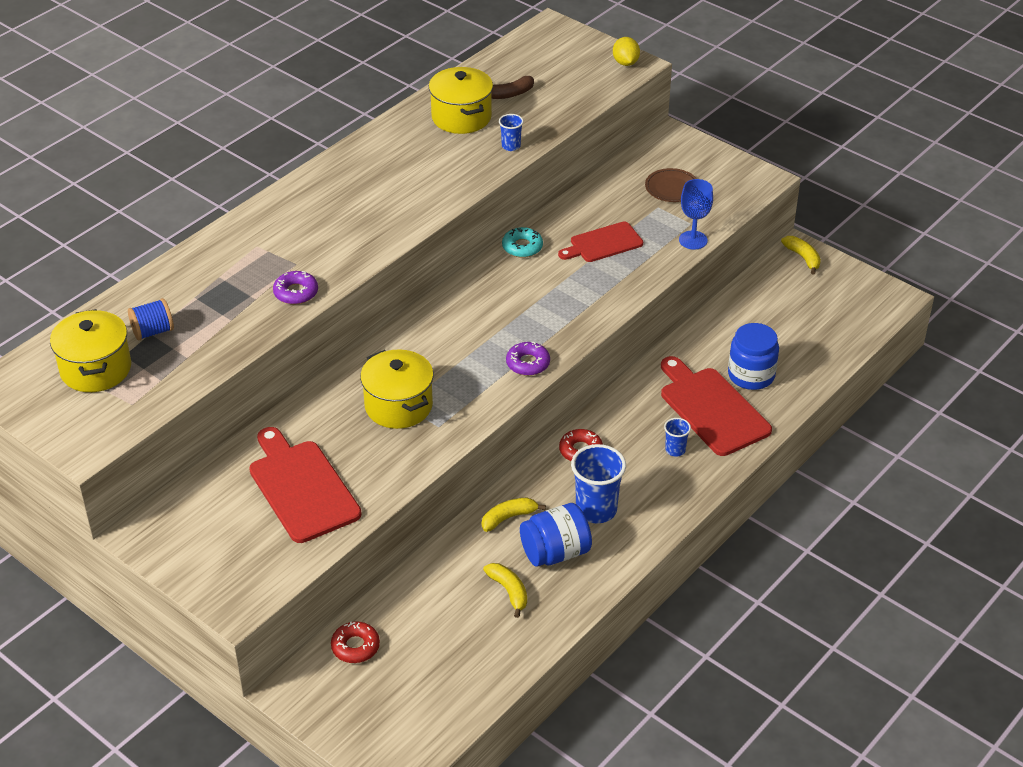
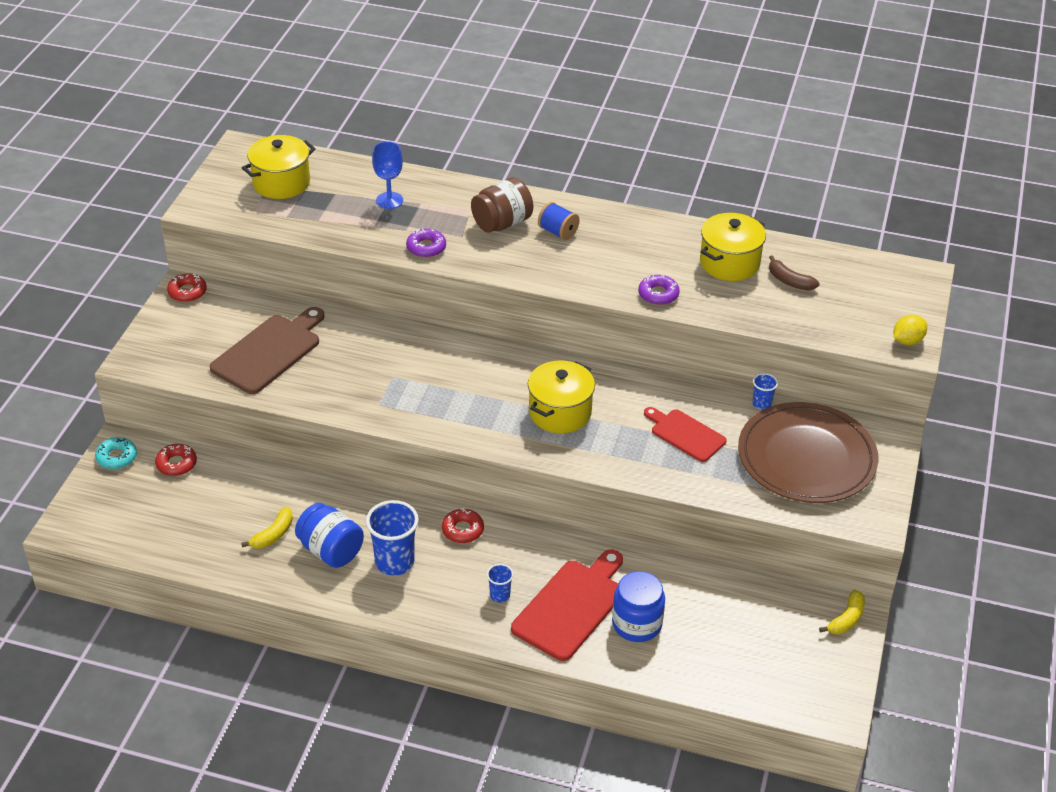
camera: 65 degrees right, 0 degrees up
(149, 532) = (187, 292): none -> red donut
(153, 331) = (337, 194): blue spool -> blue spool (558, 232)
(297, 232) = (502, 223): none -> brown jar
(301, 487) = (269, 351): red cutting board -> brown cutting board
(398, 406) = (390, 373): yellow pot -> yellow pot (560, 412)
(508, 518) = (357, 508): yellow banana -> none
(511, 146) = (710, 305): blue cup -> blue cup (761, 404)
(522, 247) = (642, 383): turquoise donut -> turquoise donut (117, 457)
(528, 363) = (487, 434): purple donut -> purple donut (658, 294)
(672, 188) = (806, 458): brown plate -> brown plate, size x2.34
(693, 240) = (736, 495): blue goblet -> blue goblet (389, 200)

